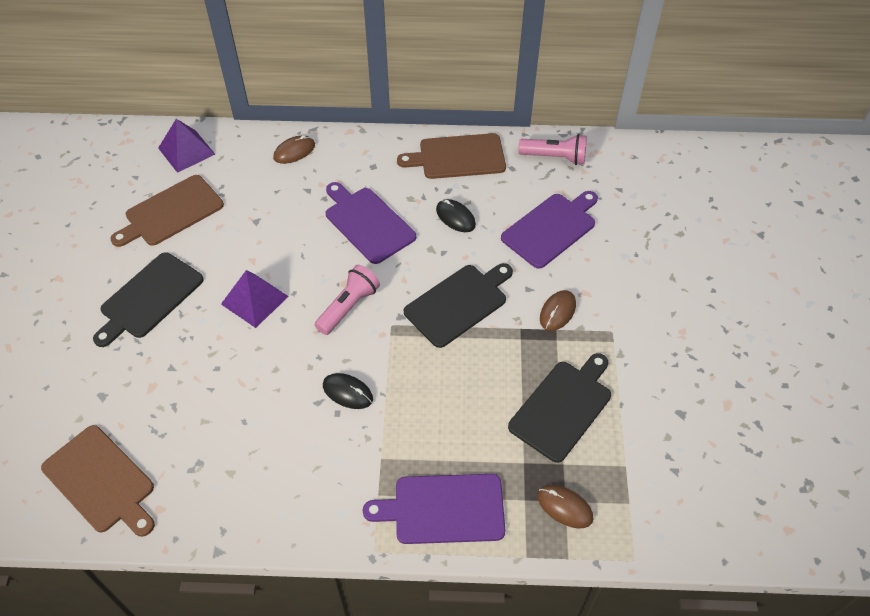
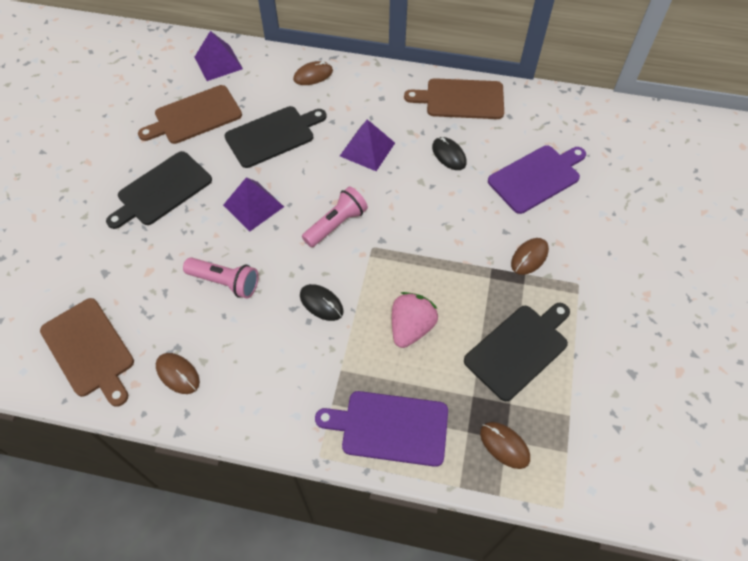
camera: 10 degrees right, 5 degrees up
(205, 491) = (178, 374): none -> brown mouse
(367, 223) = (367, 149): purple cutting board -> purple pyramid
(447, 403) = (411, 327): none -> pink strawberry
(458, 303) = (437, 235): black cutting board -> black cutting board (273, 135)
(554, 157) = (551, 111): pink flashlight -> pink flashlight (225, 282)

